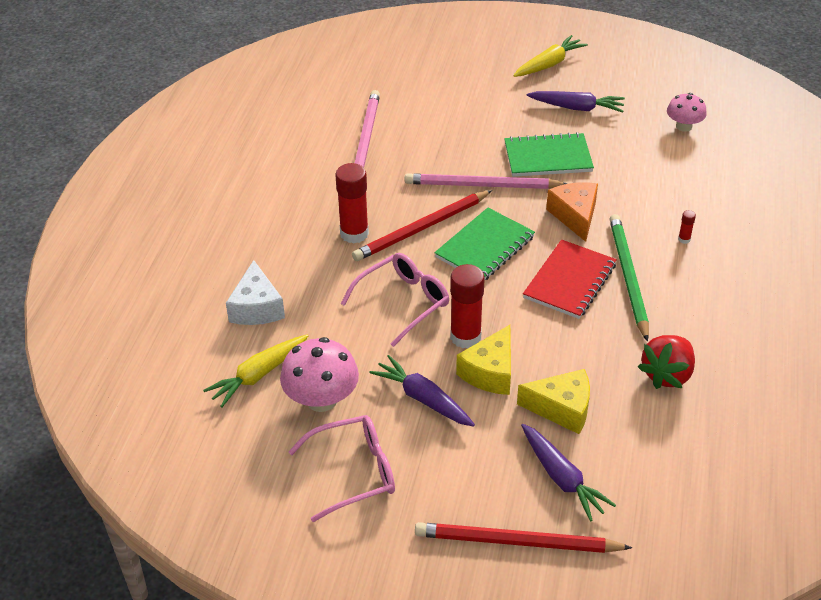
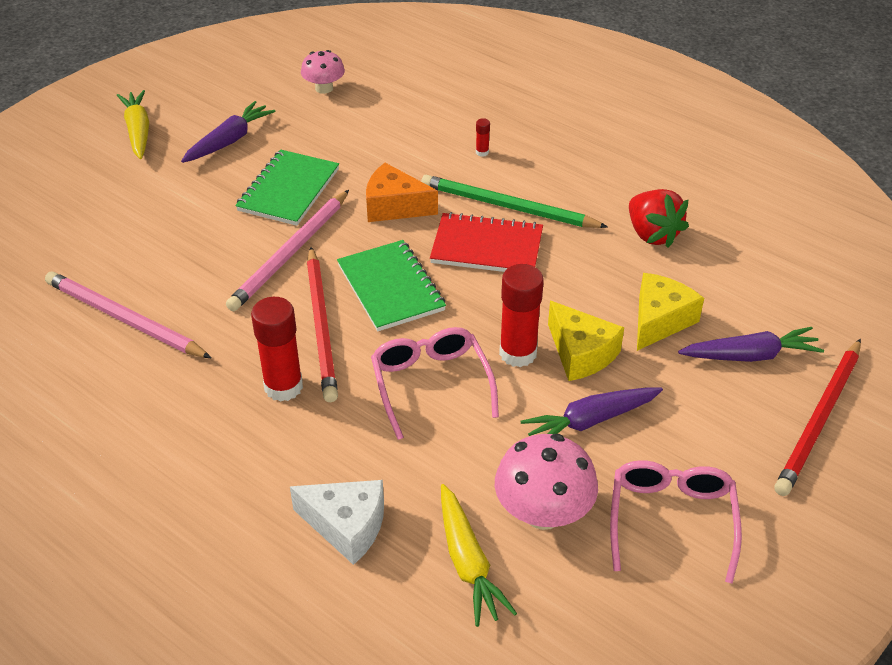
camera: 65 degrees left, 0 degrees up
(570, 281) = (487, 247): red notebook -> red notebook turned 45 degrees counterclockwise

